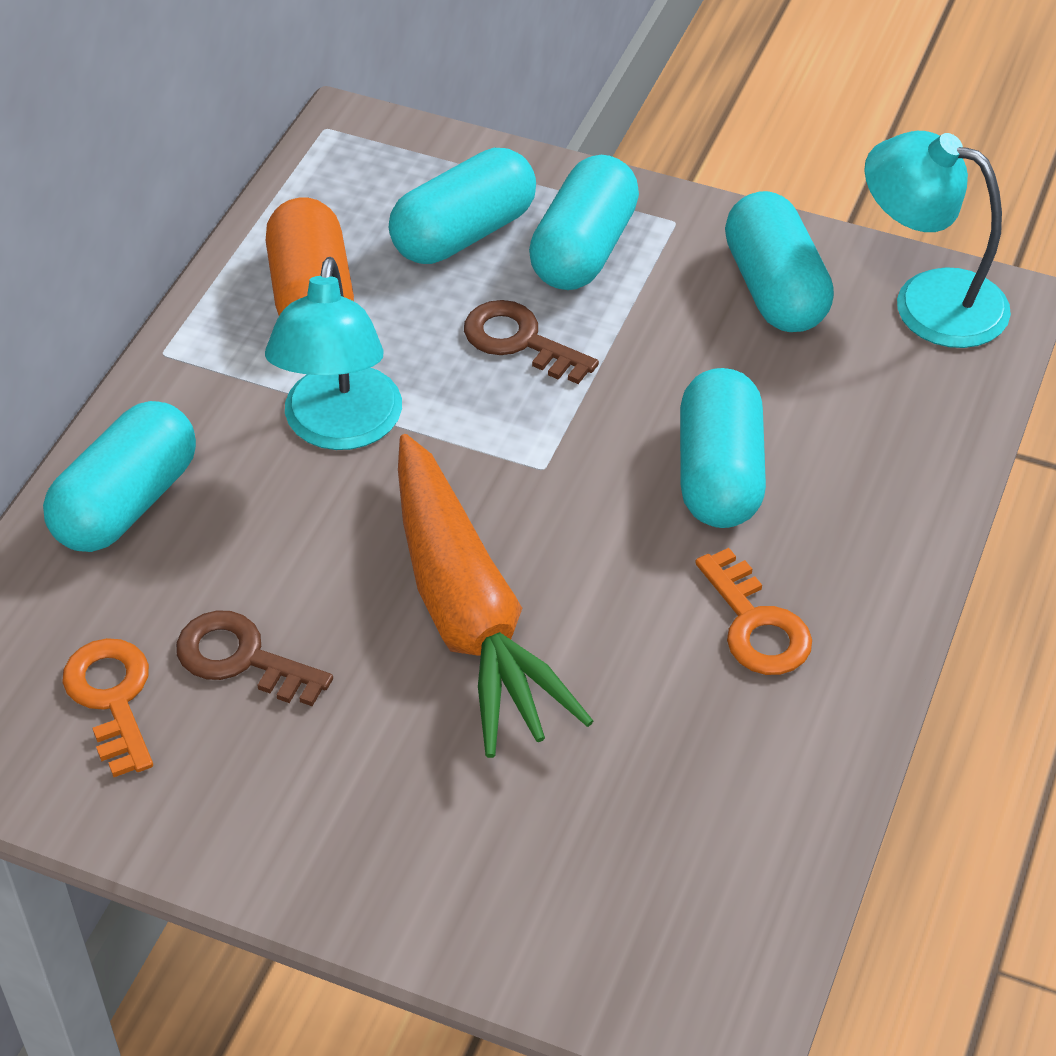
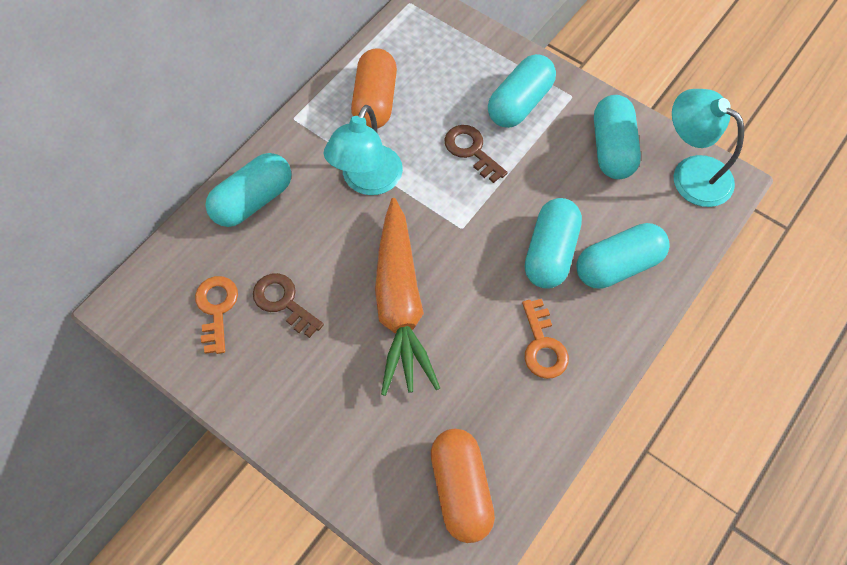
camera: 15 degrees right, 15 degrees up
(464, 233) = (461, 80): turquoise capsule -> turquoise capsule (618, 265)
(683, 891) = (460, 489): none -> orange capsule

